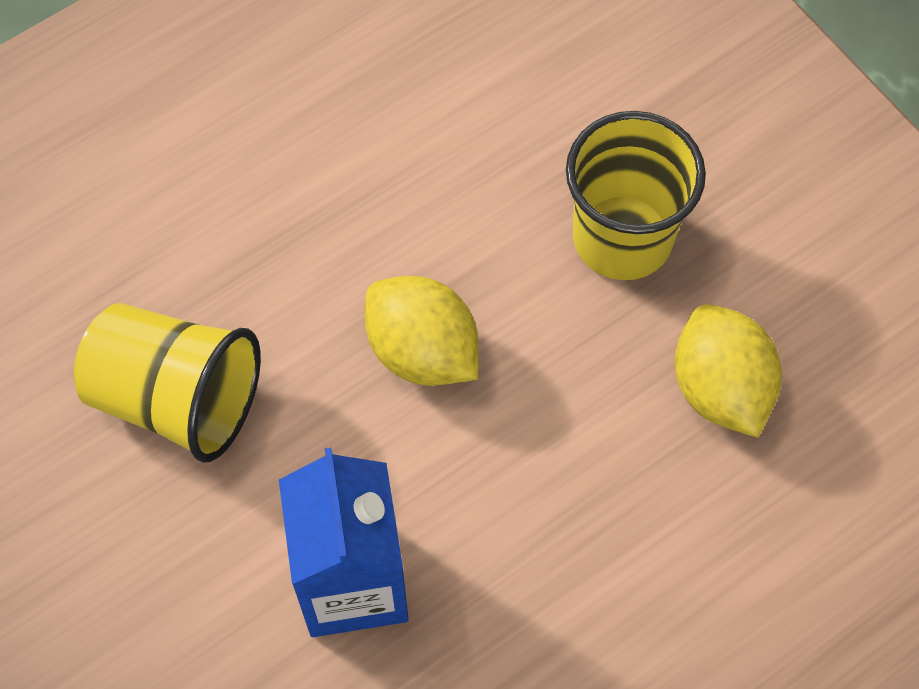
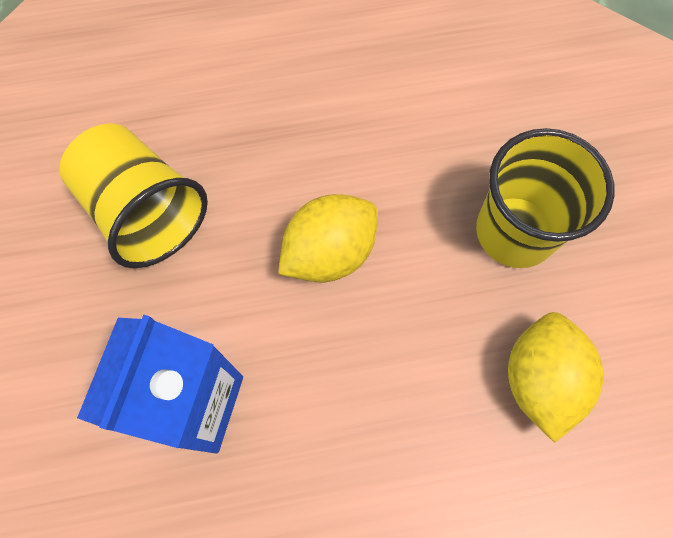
camera: 25 degrees right, 5 degrees up
(422, 351) = (329, 252): yellow lemon -> yellow lemon turned 75 degrees clockwise

